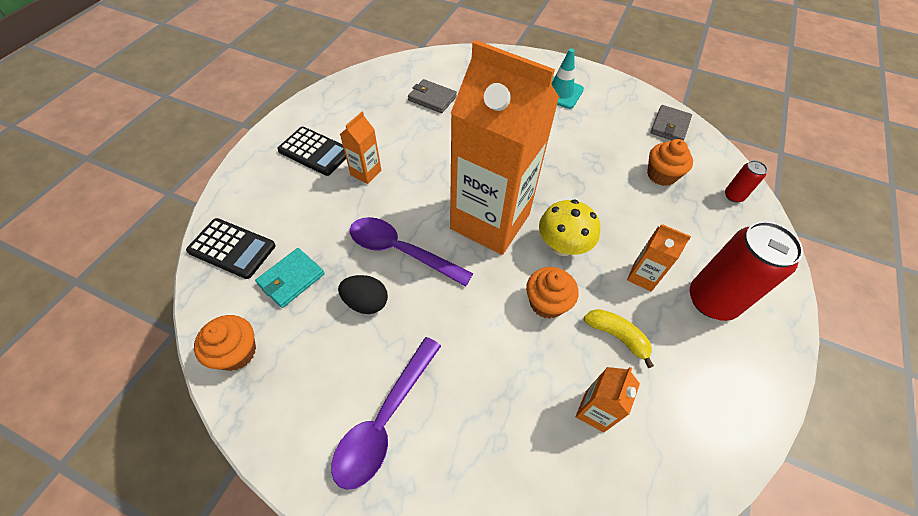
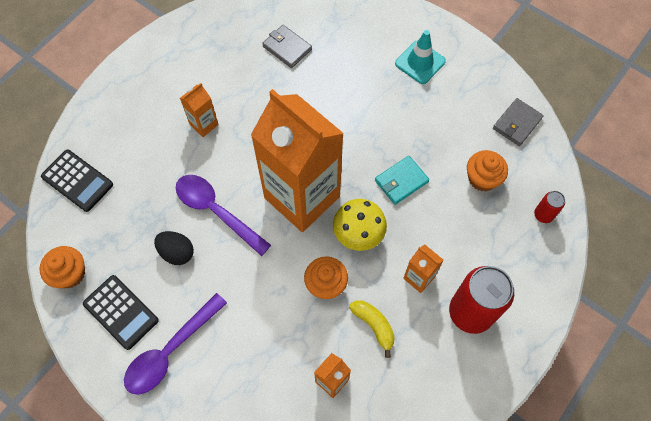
camera: 15 degrees right, 10 degrees up
(291, 279) = (121, 219): turquoise wallet -> turquoise wallet (401, 181)
(315, 152) = (162, 93): black calculator -> black calculator (121, 312)

